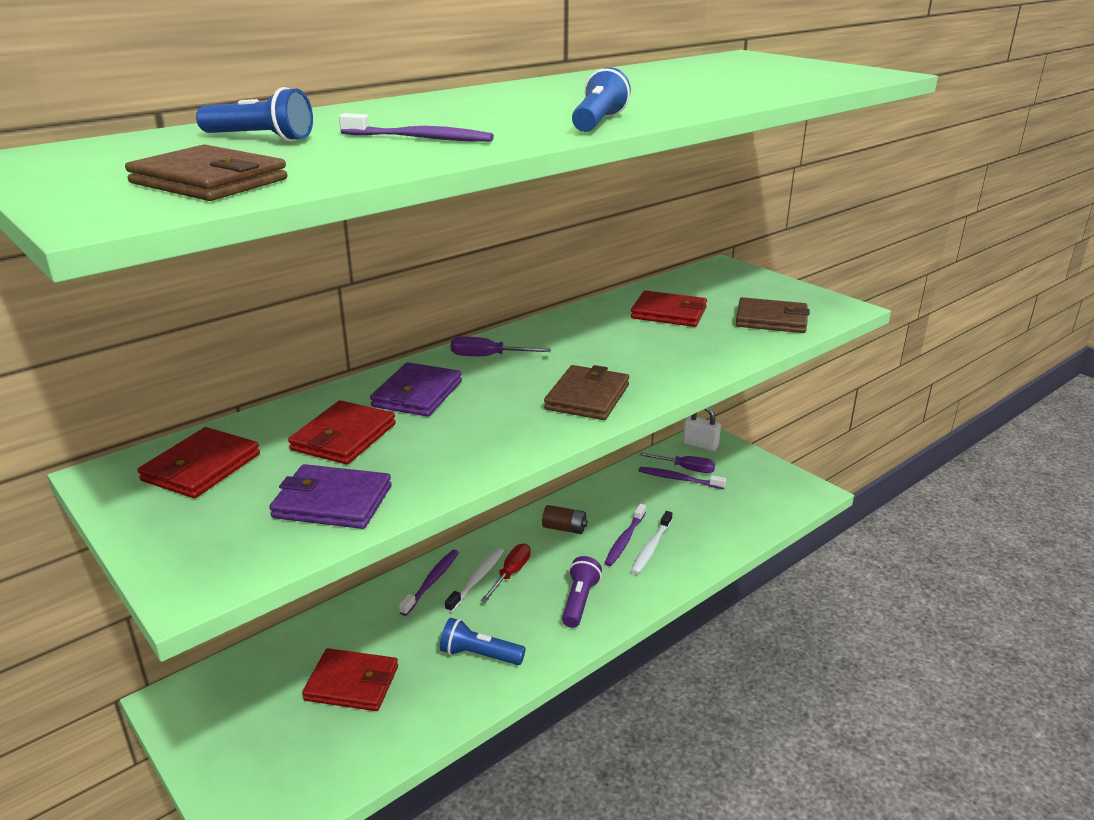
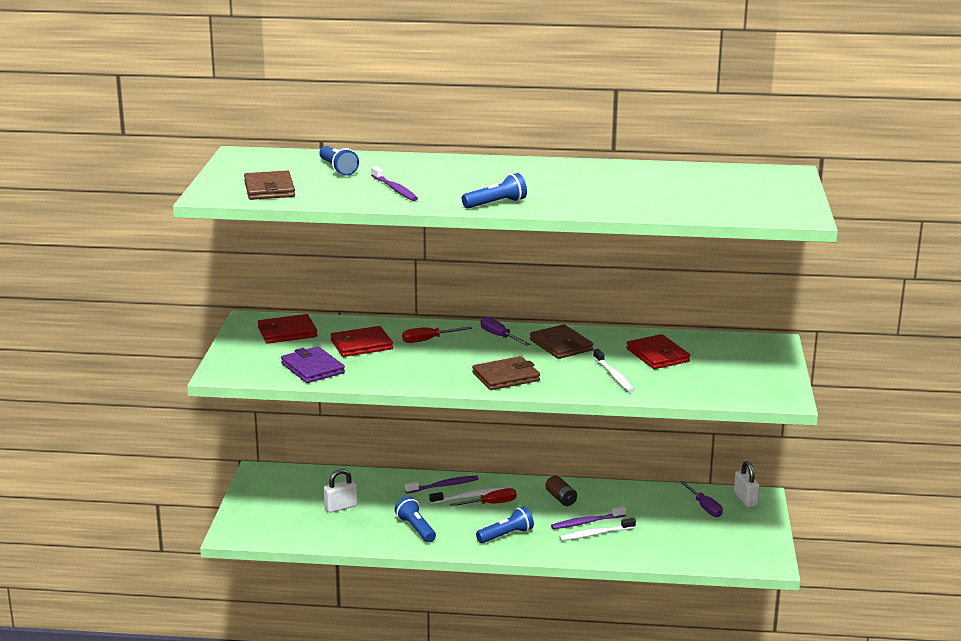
camera: 45 degrees right, 5 degrees down
(352, 683) = (341, 507): red wallet -> white padlock
(417, 394) = (428, 340): purple wallet -> red screwdriver
(579, 601) = (506, 535): purple flashlight -> blue flashlight
(678, 479) = (687, 510): purple toothbrush -> none
(679, 348) = (614, 376): none -> white toothbrush
(771, 320) = (713, 385): brown wallet -> brown wallet (561, 345)

